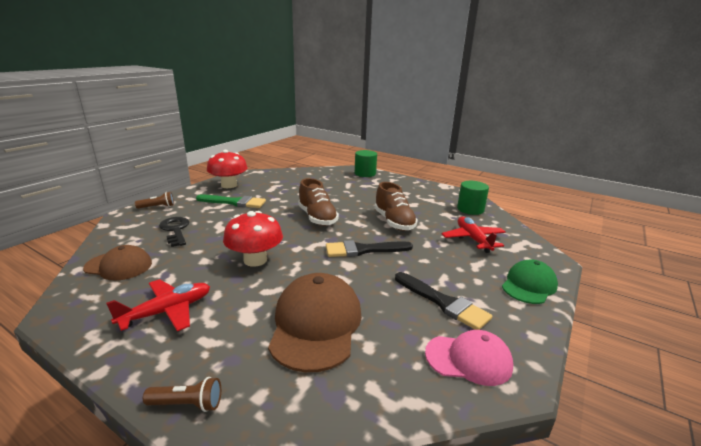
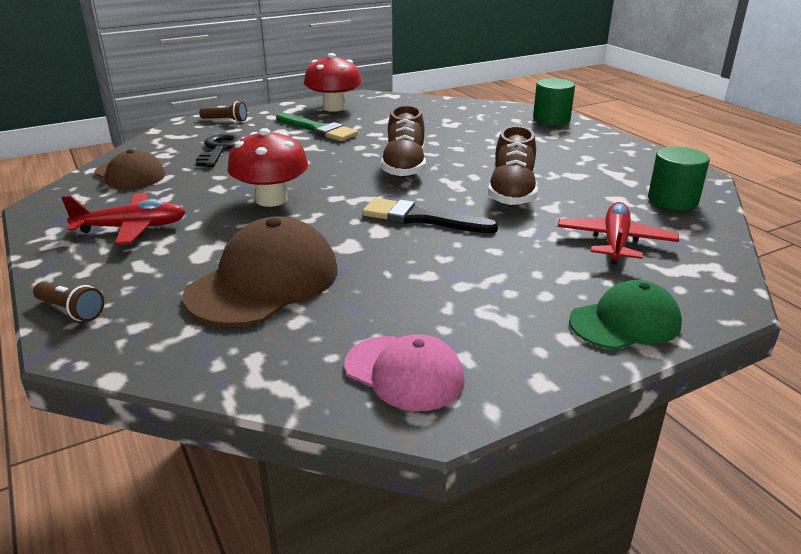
camera: 30 degrees right, 5 degrees up
(443, 302) = (454, 305): black brush -> none

